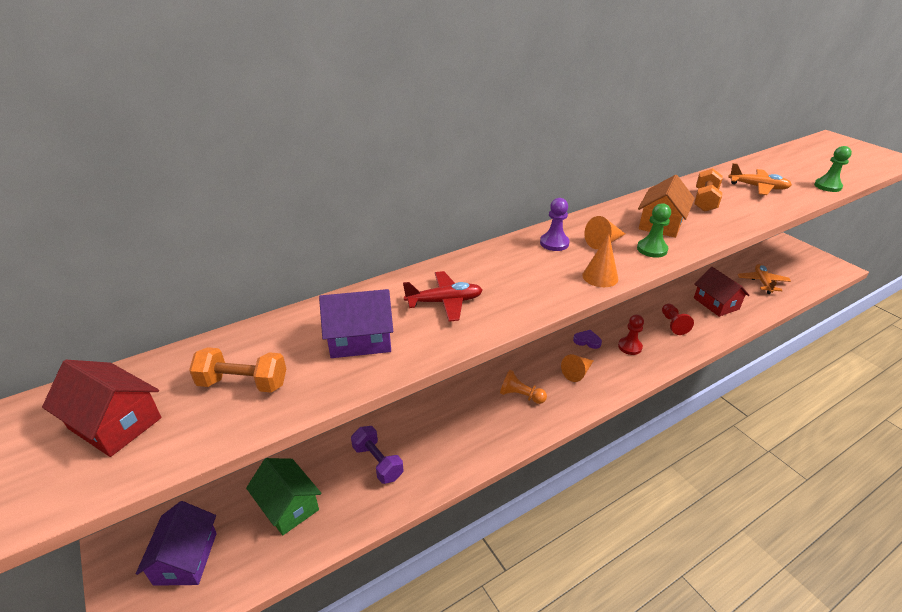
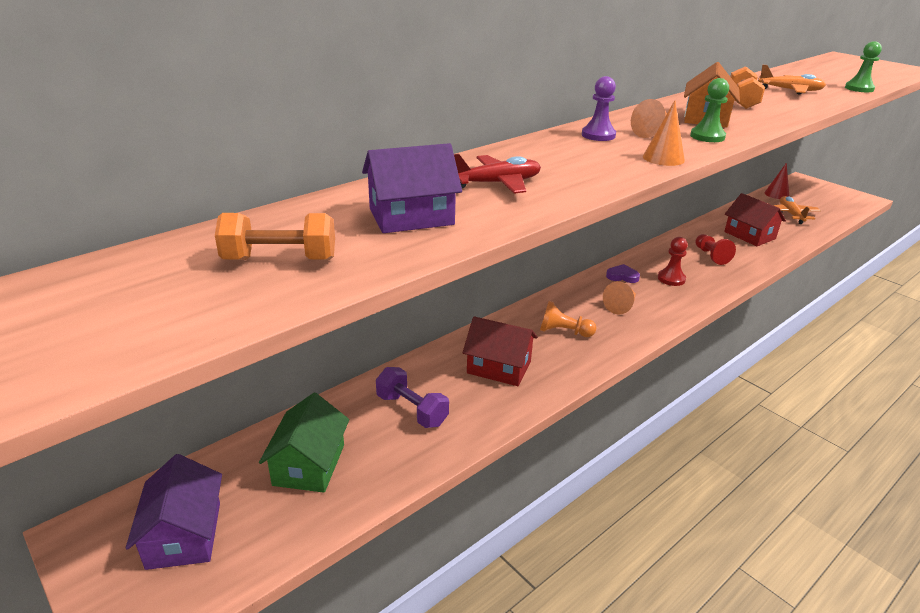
camera: 10 degrees left, 5 degrees down
(115, 423) = (120, 303): red house -> red house (499, 367)
(288, 506) = (309, 465): green house -> green house turned 60 degrees clockwise
(756, 258) = (776, 194): none -> red cone

